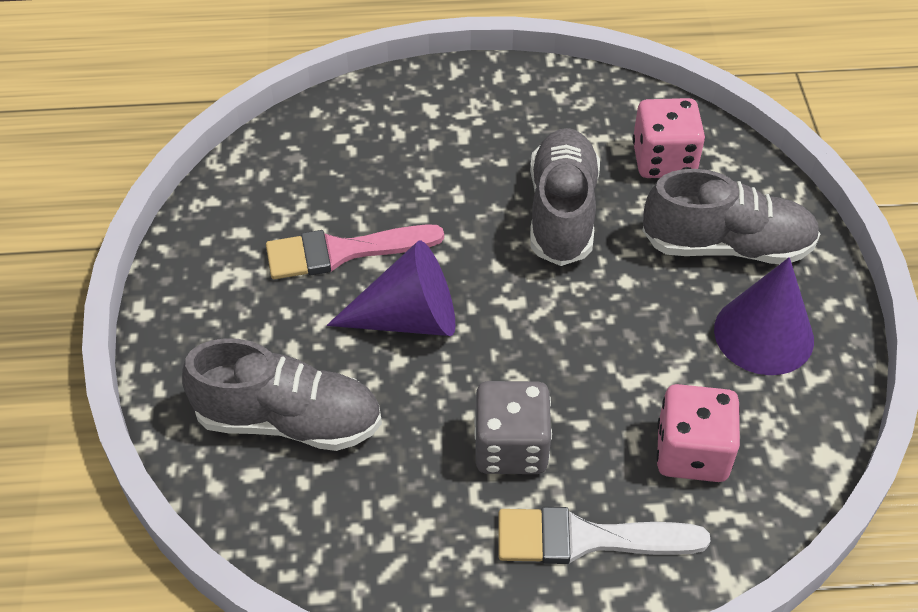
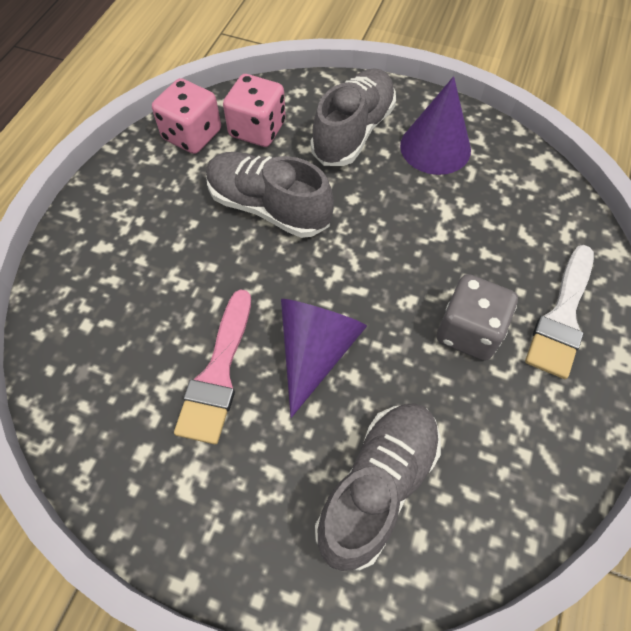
camera: 65 degrees left, 10 degrees up
(692, 452) = (513, 227): pink dice -> pink dice (192, 135)

